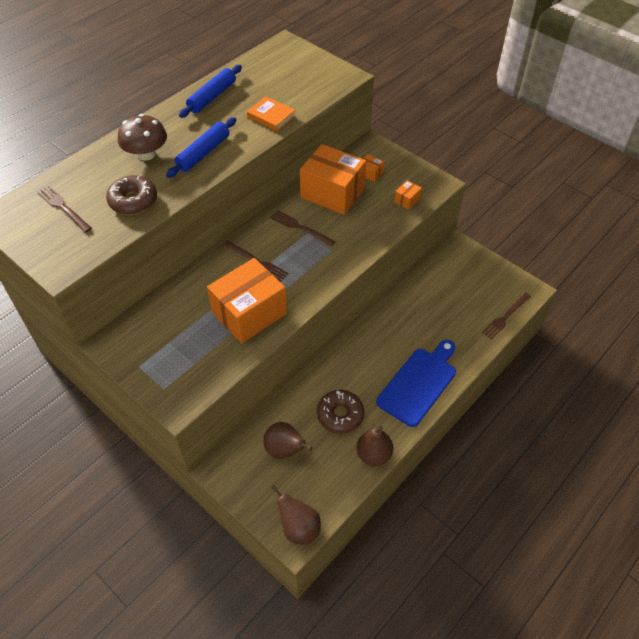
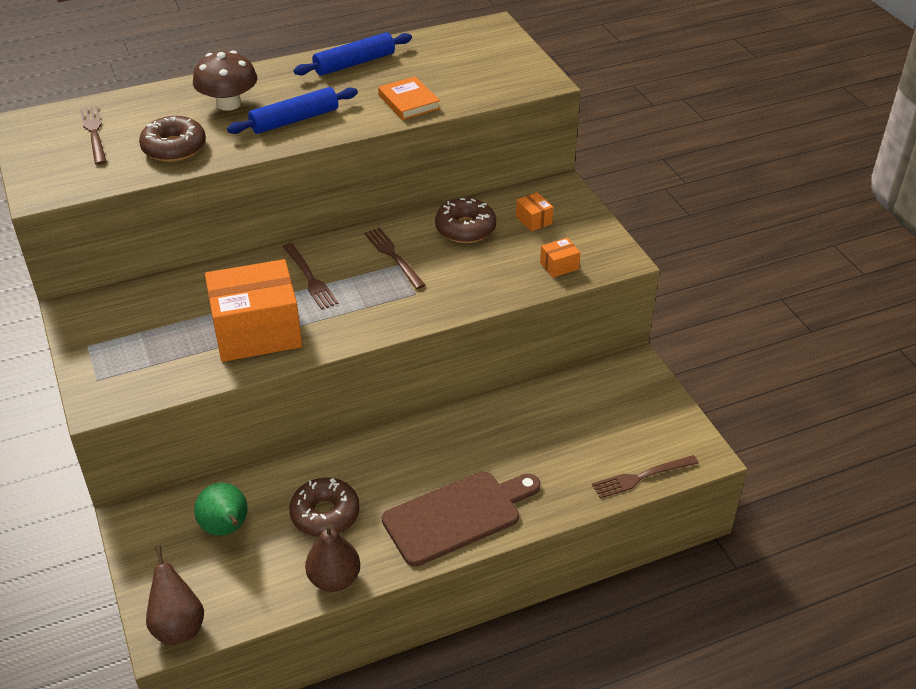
camera: 25 degrees right, 10 degrees down
(285, 450) = (226, 528): brown pear -> green pear
(332, 193) = (465, 228): orange box -> brown donut
(418, 383) = (457, 516): blue cutting board -> brown cutting board

